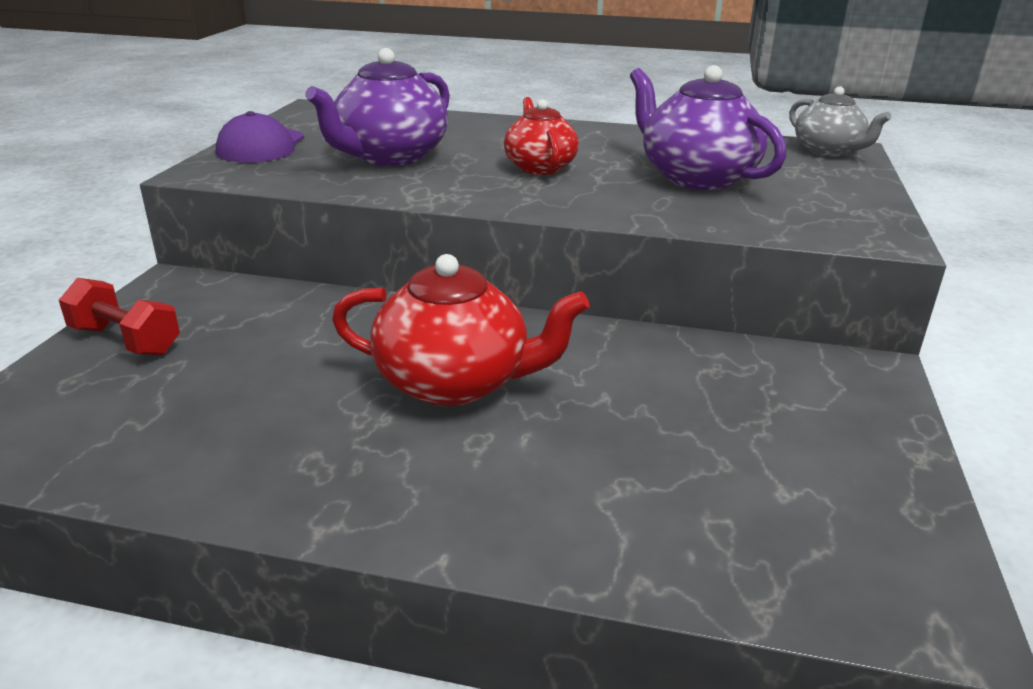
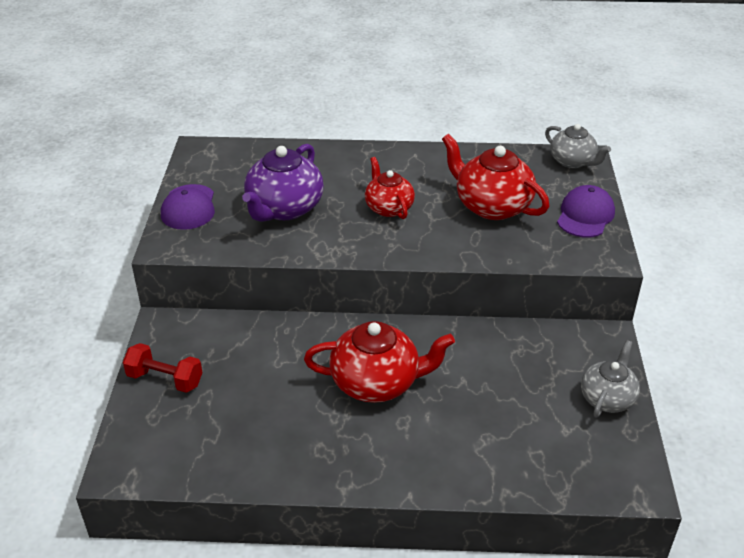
camera: 10 degrees left, 10 degrees up
(696, 177) = (491, 206): purple teapot -> red teapot
(844, 196) = (585, 215): none -> purple cap
(871, 454) = (607, 398): none -> grey teapot

